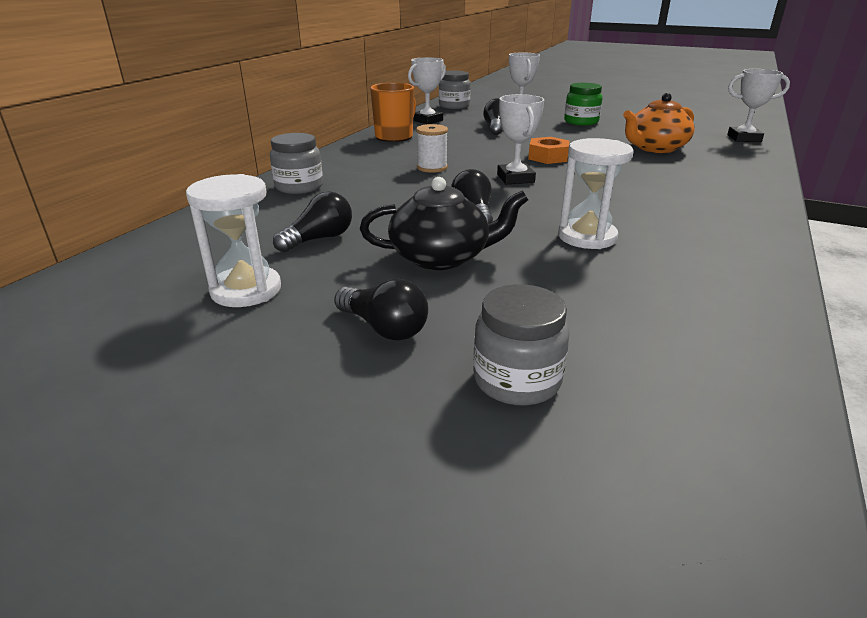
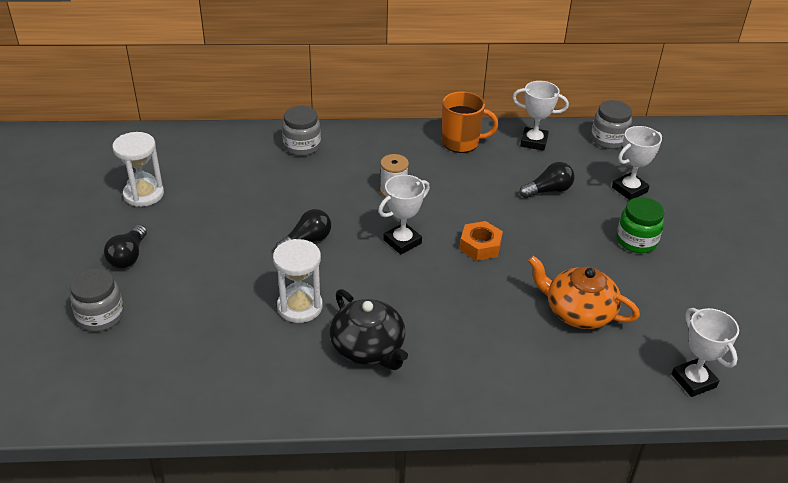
camera: 60 degrees right, 10 degrees up
(319, 239) = (221, 191): black light bulb -> none
(441, 257) = (225, 249): black teapot -> black teapot (368, 348)

